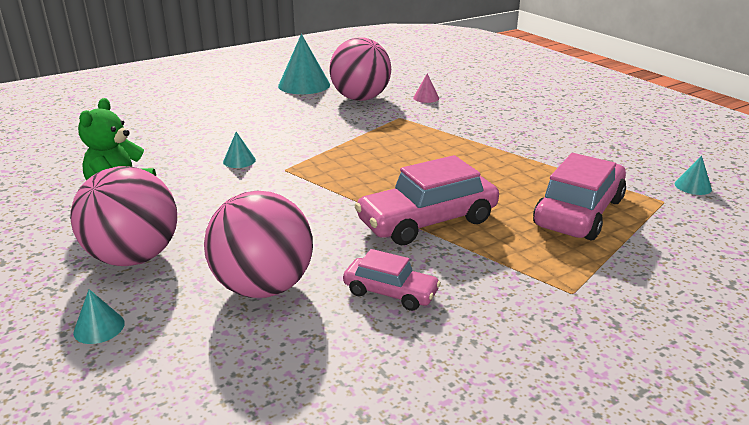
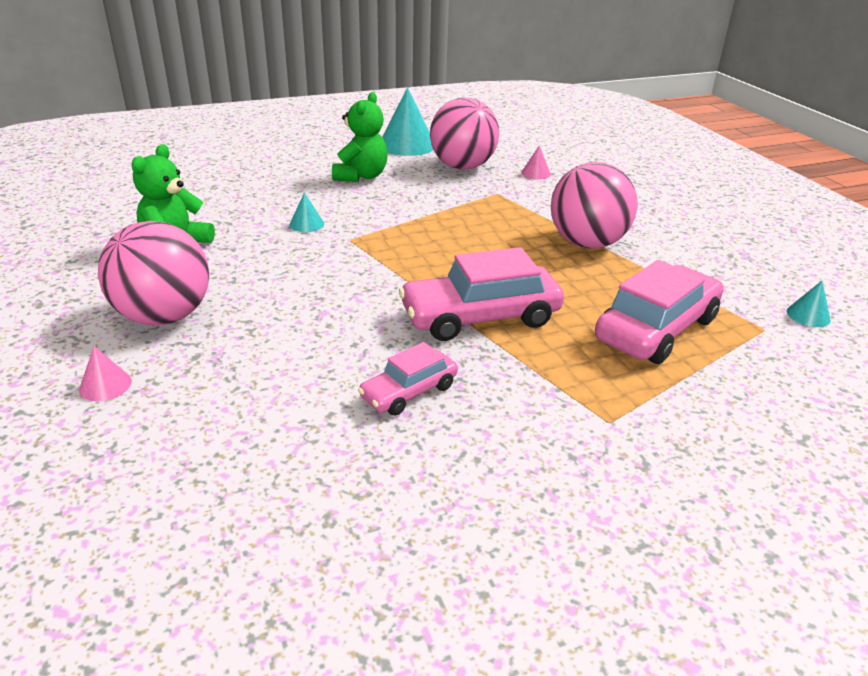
camera: 10 degrees right, 5 degrees up
(99, 327) = (105, 385): turquoise cone -> pink cone
(263, 287) = (280, 366): pink ball -> pink ball (587, 243)
(273, 115) = (361, 176): none -> green teddy bear
(390, 292) = (409, 392): pink car -> pink car turned 105 degrees clockwise

